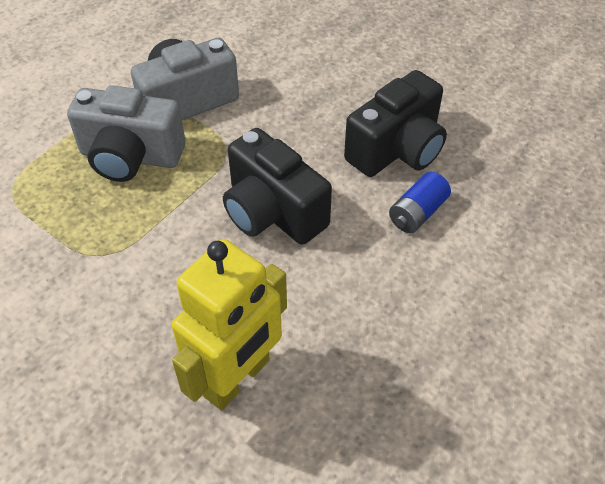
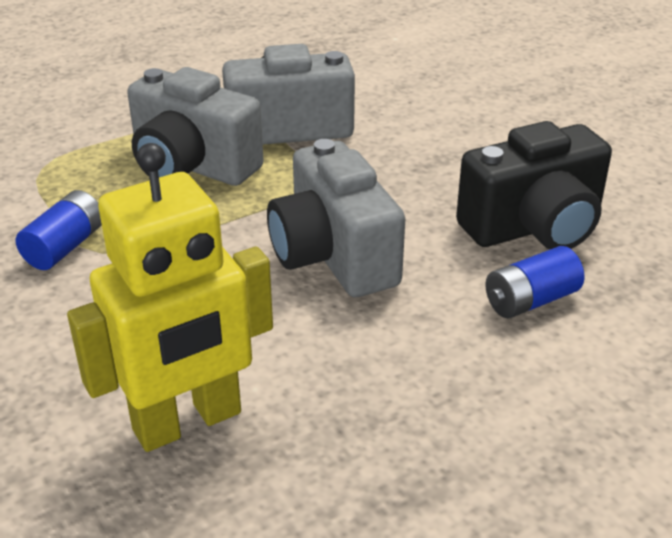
camera: 20 degrees right, 15 degrees down
(72, 258) = (65, 247): none -> blue battery
(272, 212) = (333, 256): black camera -> grey camera

